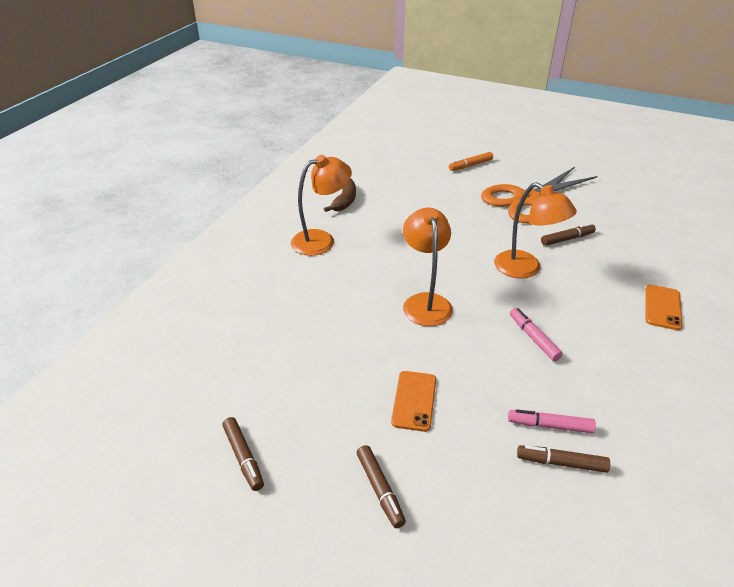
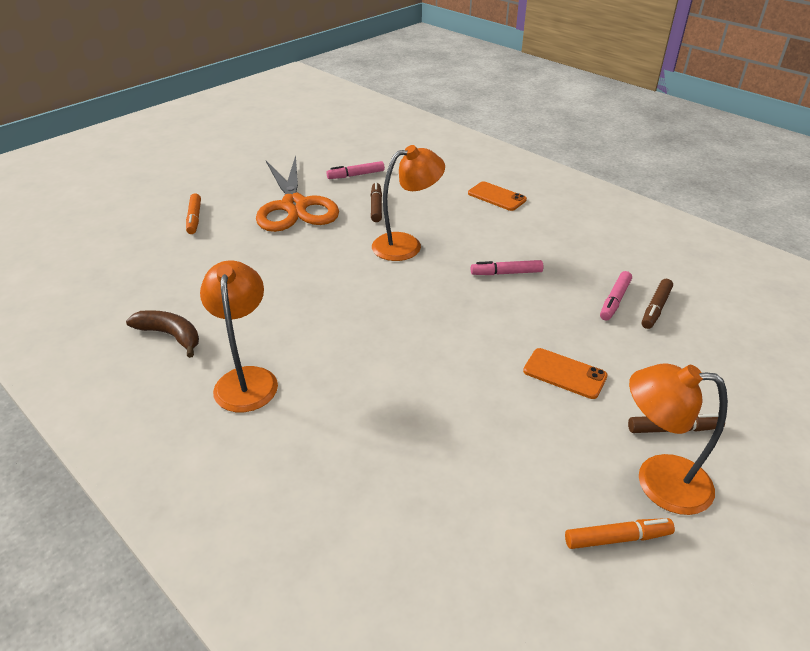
camera: 70 degrees left, 0 degrees up
(243, 457) = (617, 538): brown marker -> orange marker
(425, 302) = (421, 324): orange lamp -> orange lamp (658, 481)
(605, 215) = (356, 175): none -> pink marker

